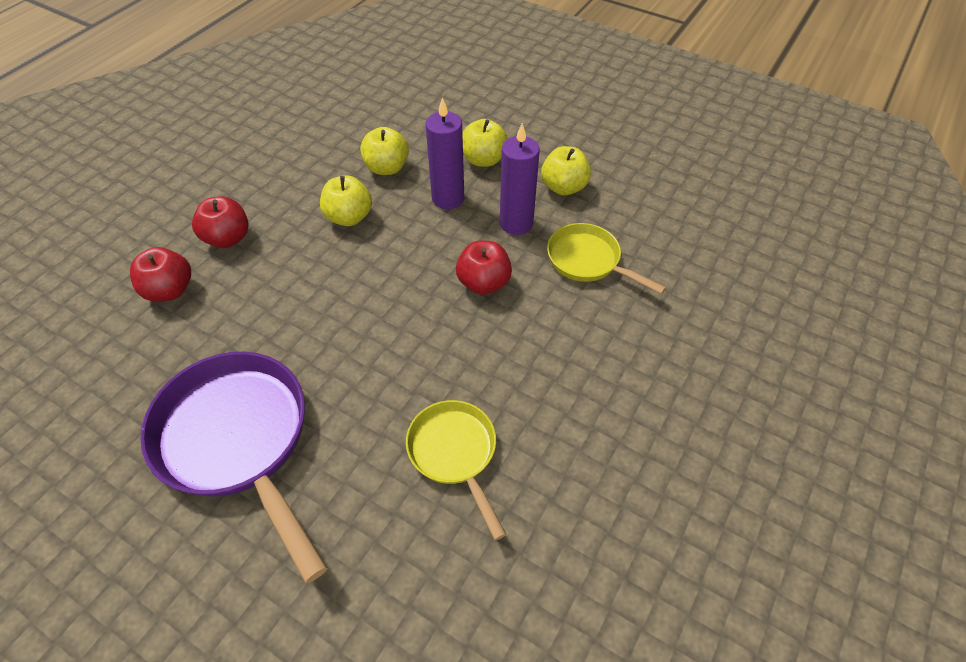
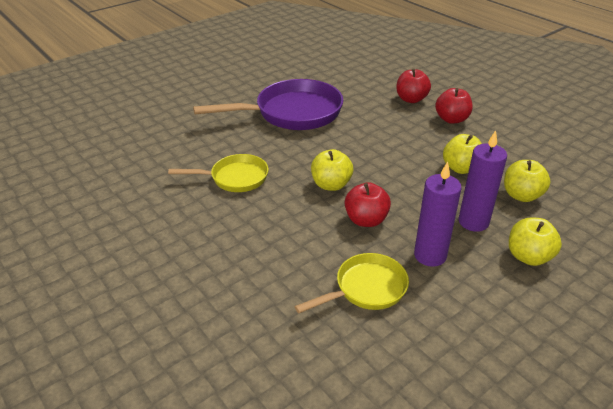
camera: 110 degrees right, 15 degrees down
(563, 187) = (475, 304): yellow apple -> yellow apple (331, 185)

